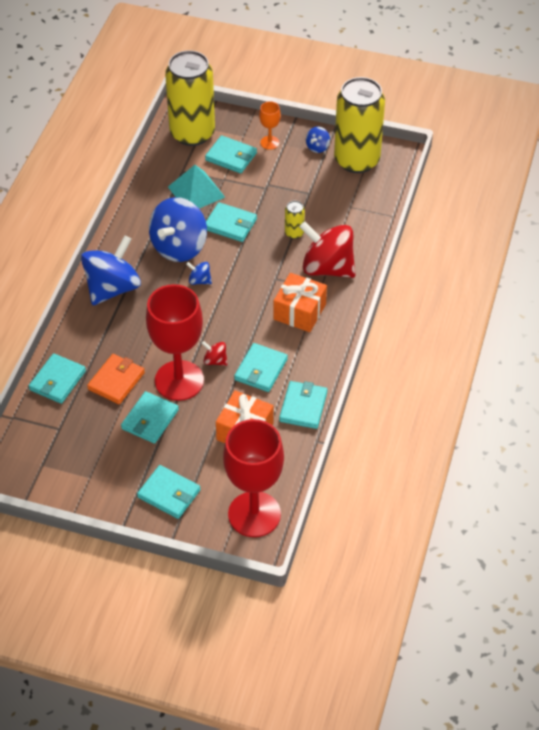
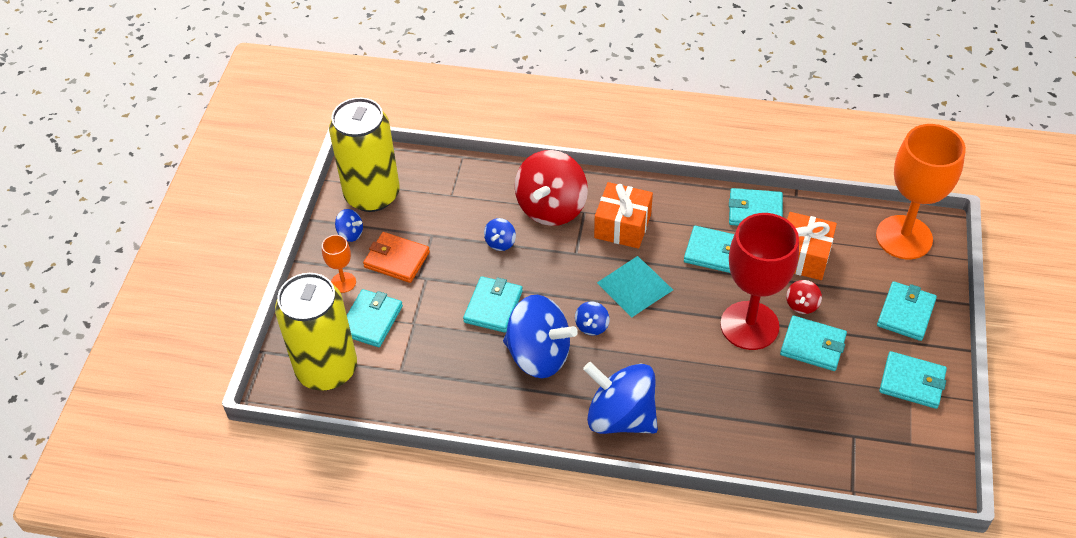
camera: 95 degrees left, 0 degrees up
(57, 380) = (783, 451): turquoise wallet -> turquoise wallet (912, 382)
(116, 381) = (767, 388): orange wallet -> orange wallet (397, 259)
(196, 192) = (438, 350): turquoise pyramid -> turquoise pyramid (634, 286)
(215, 360) = (712, 295): red spinning top -> red spinning top (802, 305)
(254, 514) = (904, 237): red goblet -> orange goblet
(294, 233) = (500, 242): yellow can -> blue spinning top

